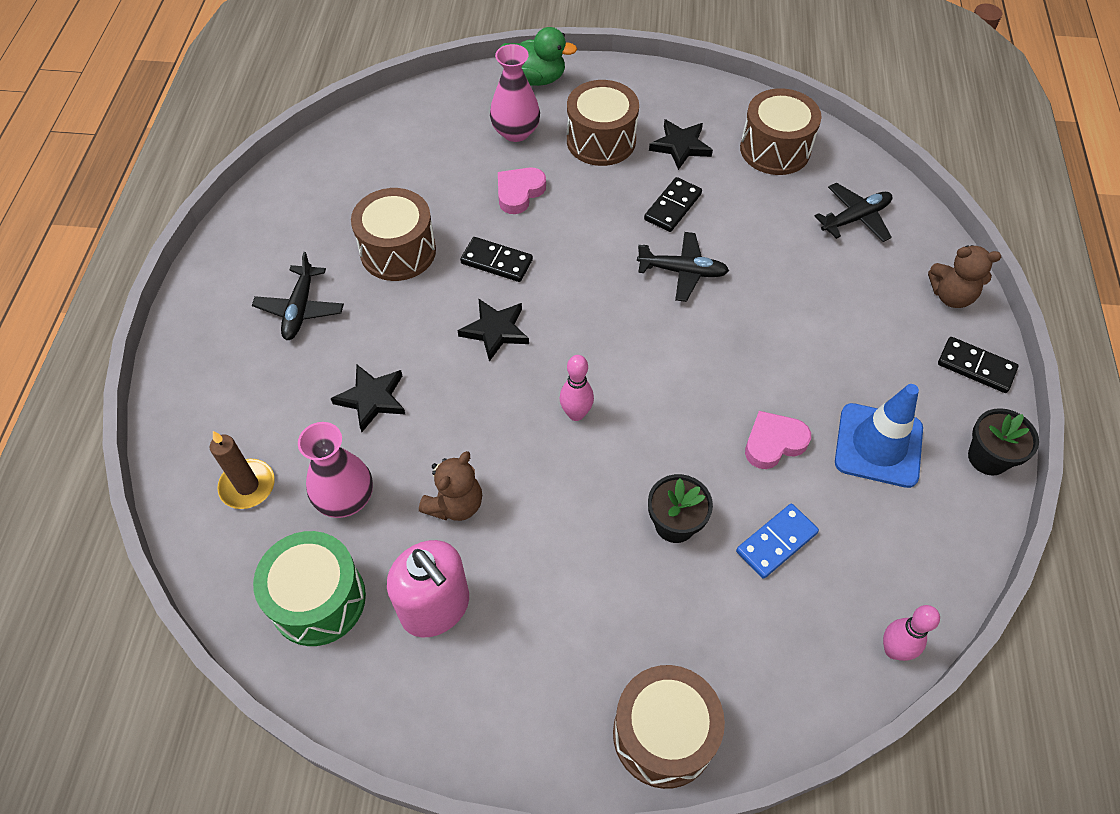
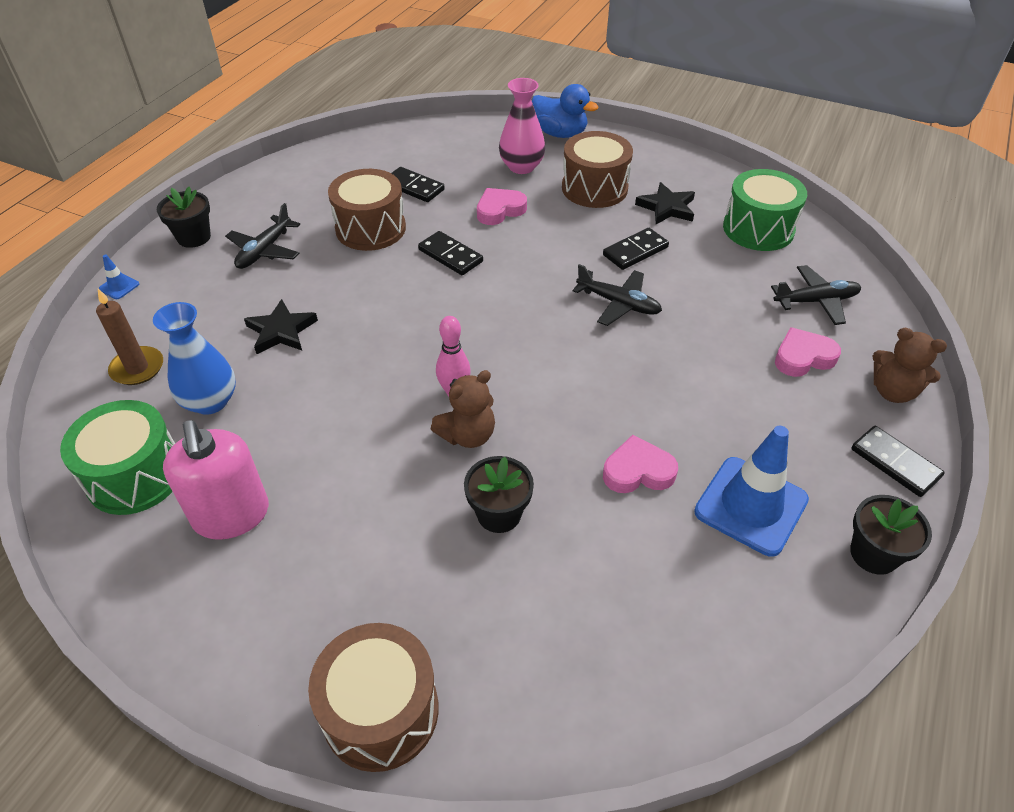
camera: 20 degrees right, 10 degrees down
(166, 398) = (119, 286): none -> blue traffic cone
(212, 314) = (194, 237): none -> black flower pot
(345, 498) = (210, 401): pink vase -> blue vase
(416, 187) = (414, 187): none -> black domino
(455, 504) = (301, 434): brown teddy bear -> brown teddy bear (467, 435)
(495, 331) = (419, 307): black star -> none
(535, 79) = (560, 133): green duck -> blue duck
(775, 149) = (758, 229): brown drum -> green drum
(776, 542) = (596, 564): blue domino -> none
(866, 282) = (803, 357): none -> pink heart
(893, 650) = (677, 715): pink bowling pin -> none

